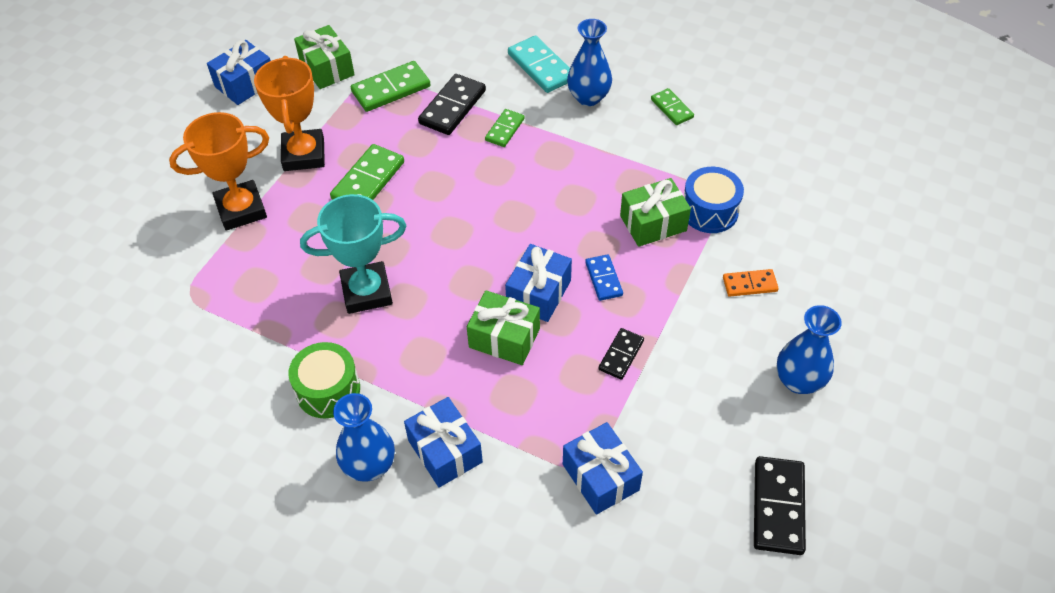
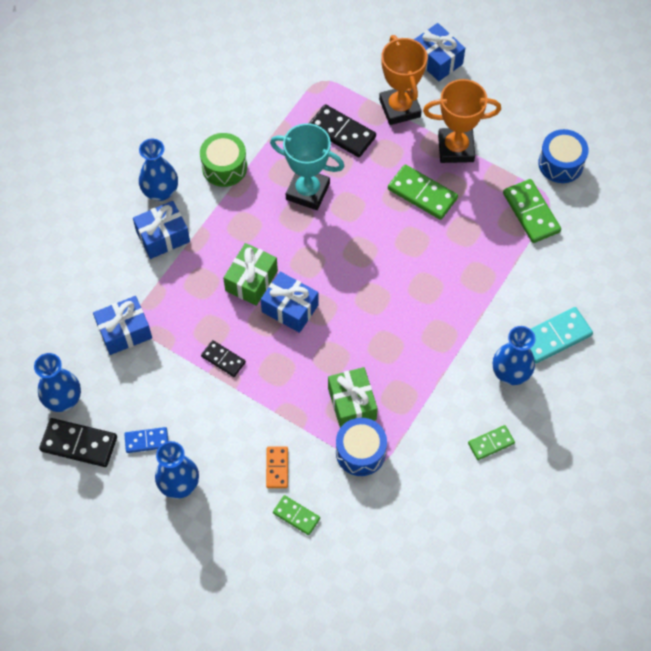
camera: 95 degrees right, 10 degrees up
(245, 84) = (544, 104): blue gift -> blue gift (437, 60)
(327, 68) = (560, 164): green gift -> blue drum
(366, 292) = (307, 191): turquoise trophy -> turquoise trophy turned 60 degrees counterclockwise
(452, 107) = (505, 260): black domino -> black domino (341, 133)
(505, 130) = (473, 299): green domino -> green domino (296, 516)
(603, 279) = (298, 357): blue domino -> blue domino (146, 441)
(718, 540) = (63, 399): none -> blue vase

